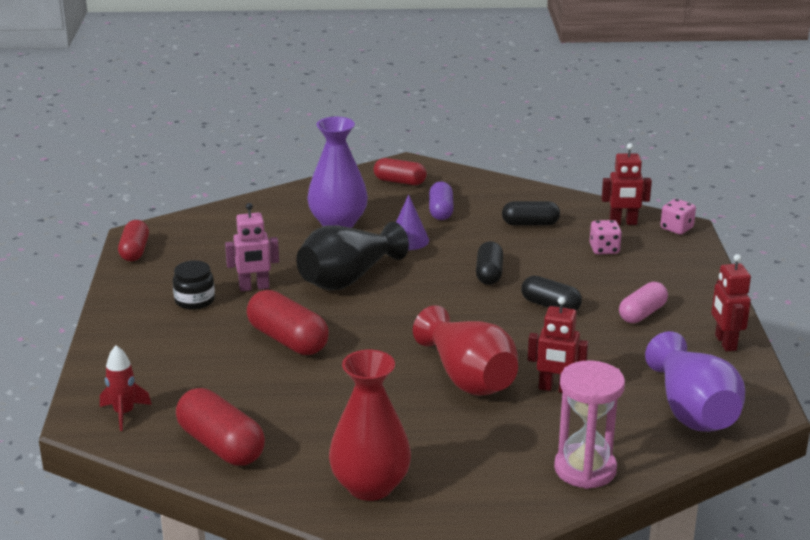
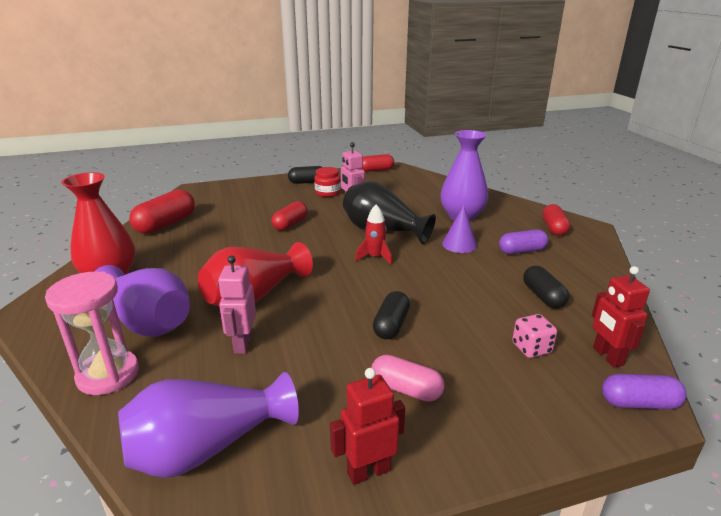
camera: 75 degrees right, 0 degrees up
(124, 413) = (200, 196): red rocket -> red rocket (375, 257)
(194, 300) = (327, 192): black jar -> red jar
(288, 340) = (290, 224): red capsule -> red capsule, size x0.66
(489, 274) = (429, 286): black capsule -> black capsule (307, 182)
(494, 449) = (147, 322): none -> purple vase
(555, 389) = (242, 344): red robot -> pink robot
(676, 228) = (639, 403): pink dice -> purple capsule

